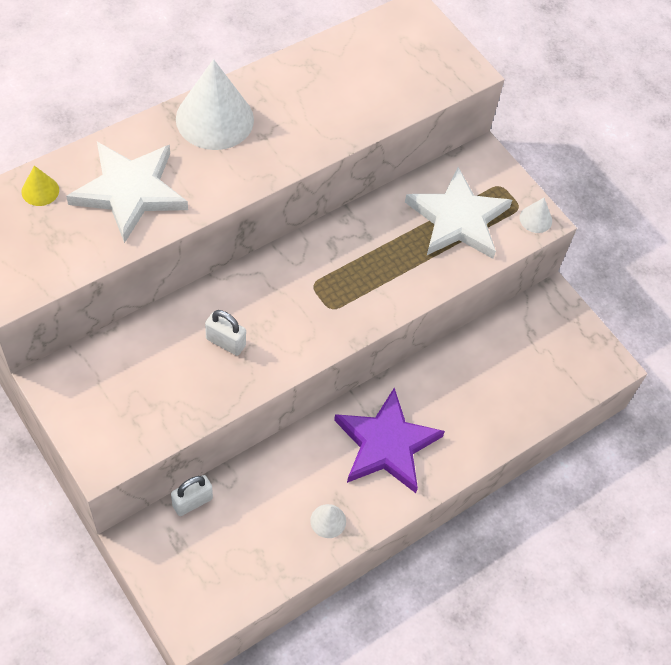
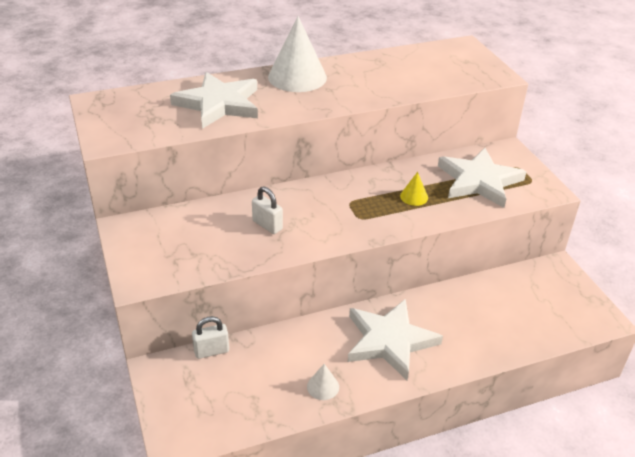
camera: 20 degrees right, 20 degrees down
(40, 190) = (155, 96): yellow cone -> yellow cone (414, 197)
(386, 444) = (389, 341): purple star -> white star
(535, 219) = (545, 189): white cone -> none

